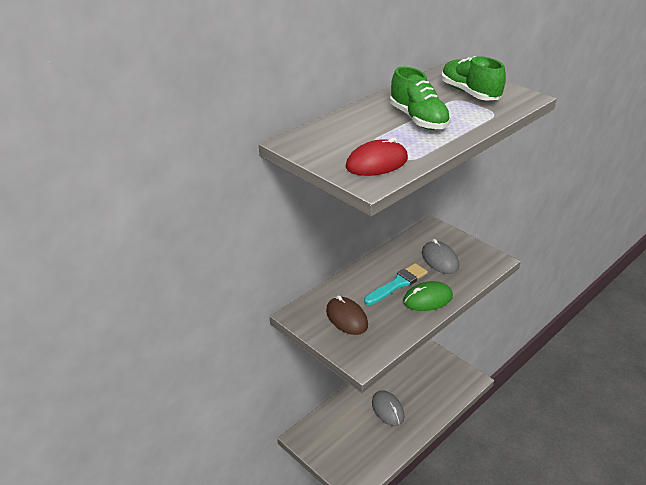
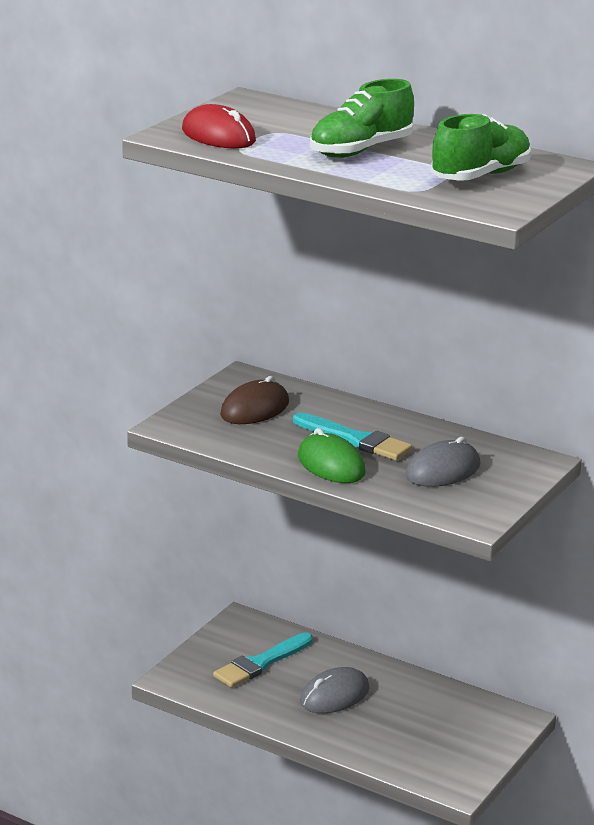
camera: 75 degrees right, 10 degrees down
(349, 436) = (261, 663): none -> turquoise brush

